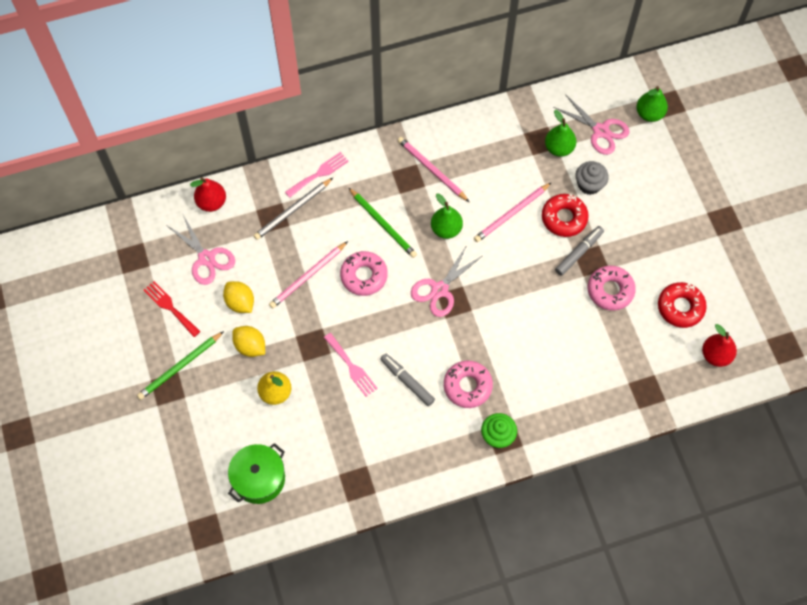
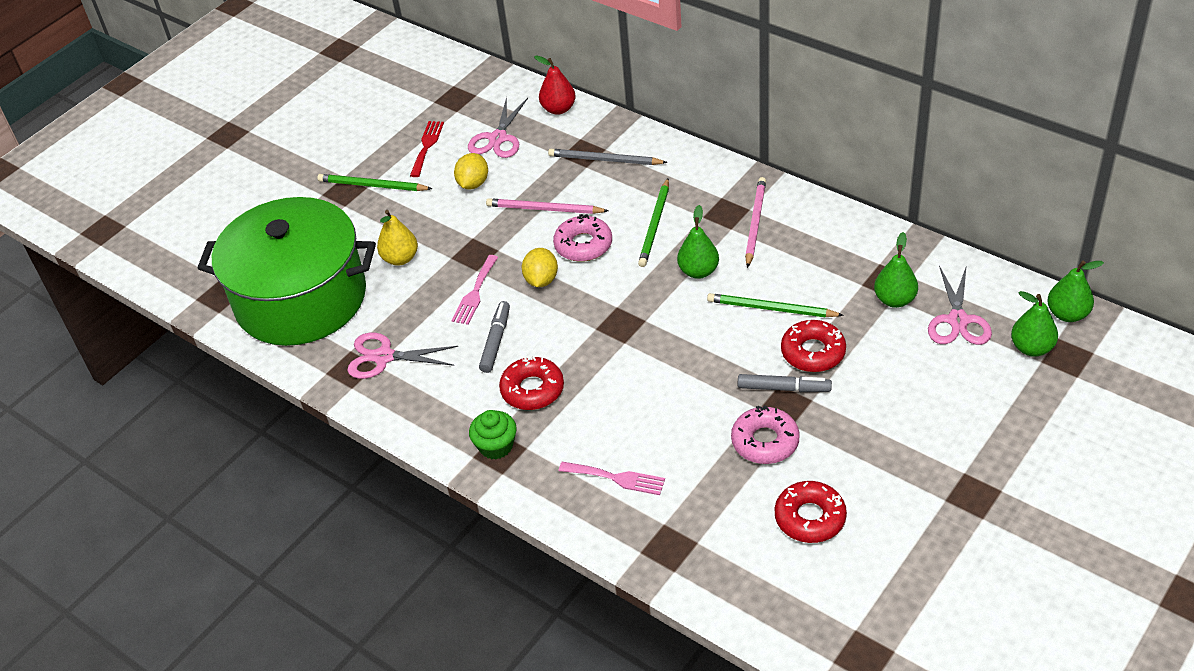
camera: 60 degrees right, 20 degrees down
(250, 346) = (434, 215): yellow lemon -> yellow lemon (541, 280)
(259, 478) = (301, 299): green pot -> green pot, size x2.16
(319, 174) = (663, 153): pink fork -> pink fork (616, 478)
(439, 290) = (623, 306): pink scissors -> pink scissors (384, 357)
(467, 386) = (532, 389): pink donut -> red donut
(511, 214) = (771, 309): pink pencil -> green pencil
(589, 184) = (879, 349): grey cupcake -> none
(639, 78) = (1067, 314): none -> green pear
(715, 355) = (781, 588): red pear -> none

